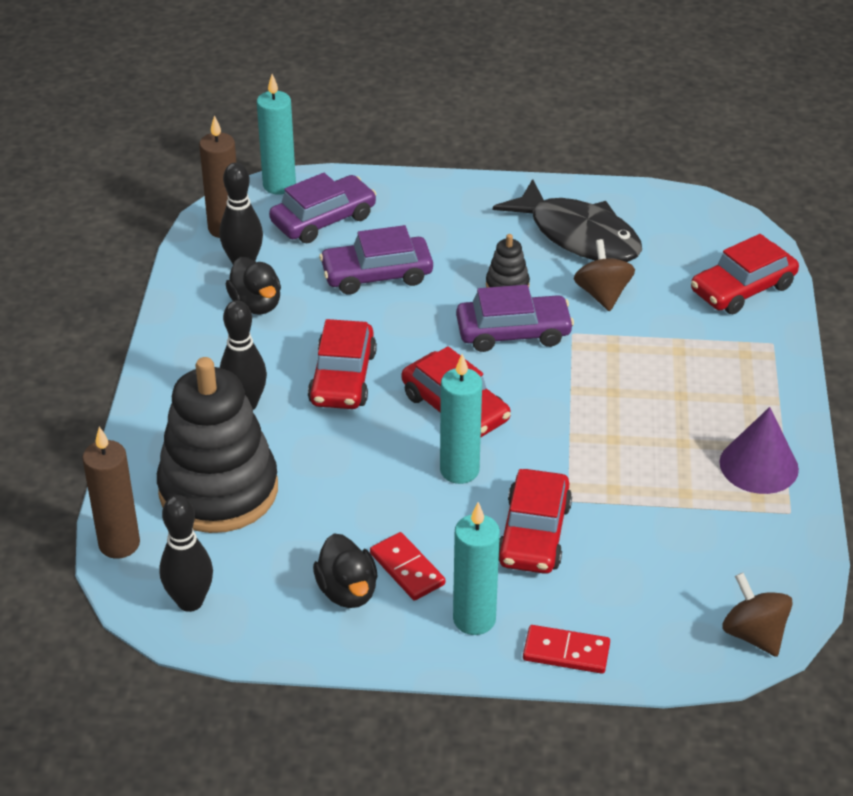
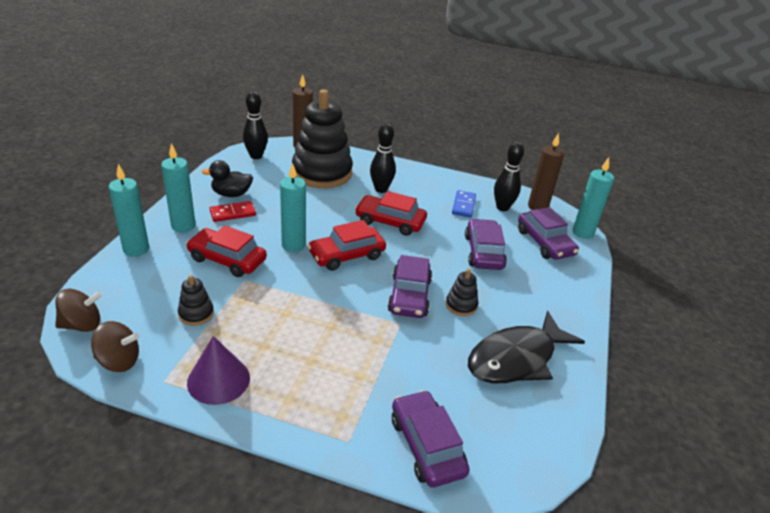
camera: 100 degrees right, 5 degrees down
(256, 304) = (463, 205): black duck -> blue domino
(566, 652) = (136, 249): red domino -> turquoise candle
(602, 294) = (440, 351): brown spinning top -> brown spinning top (119, 361)
(665, 526) = (196, 313): none -> black stacking toy
(742, 288) = (427, 445): red car -> purple car

